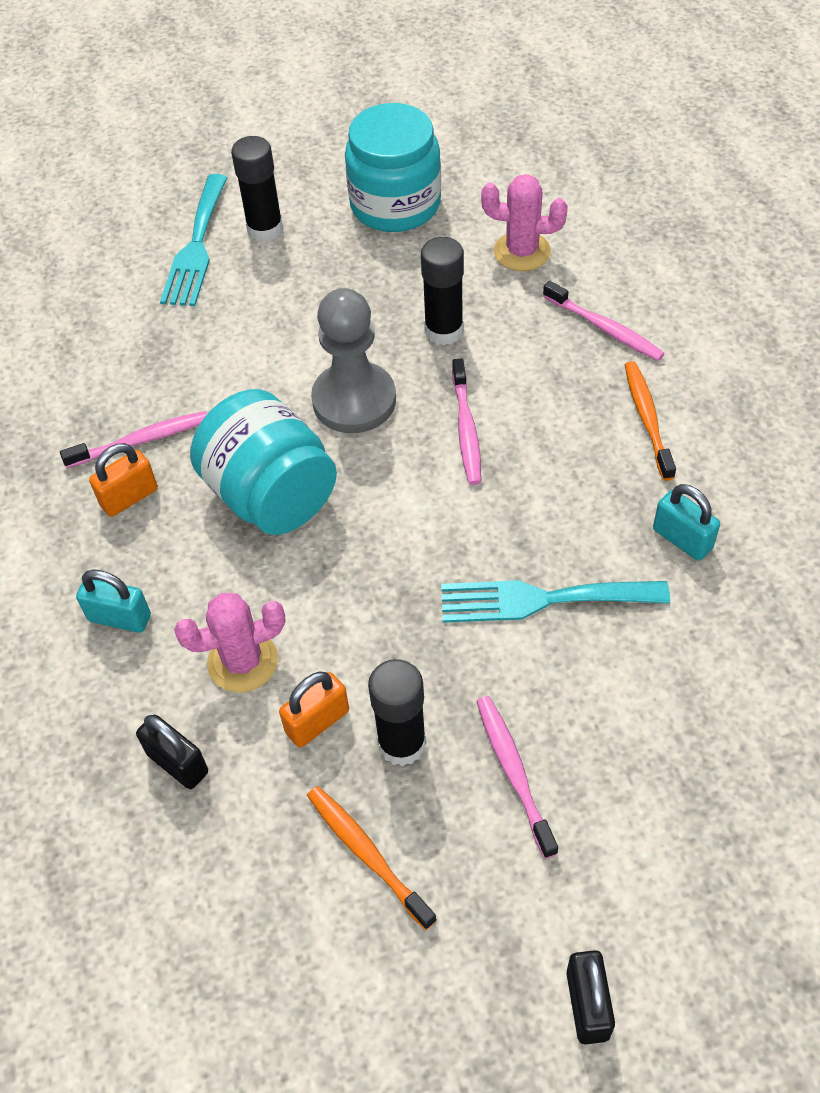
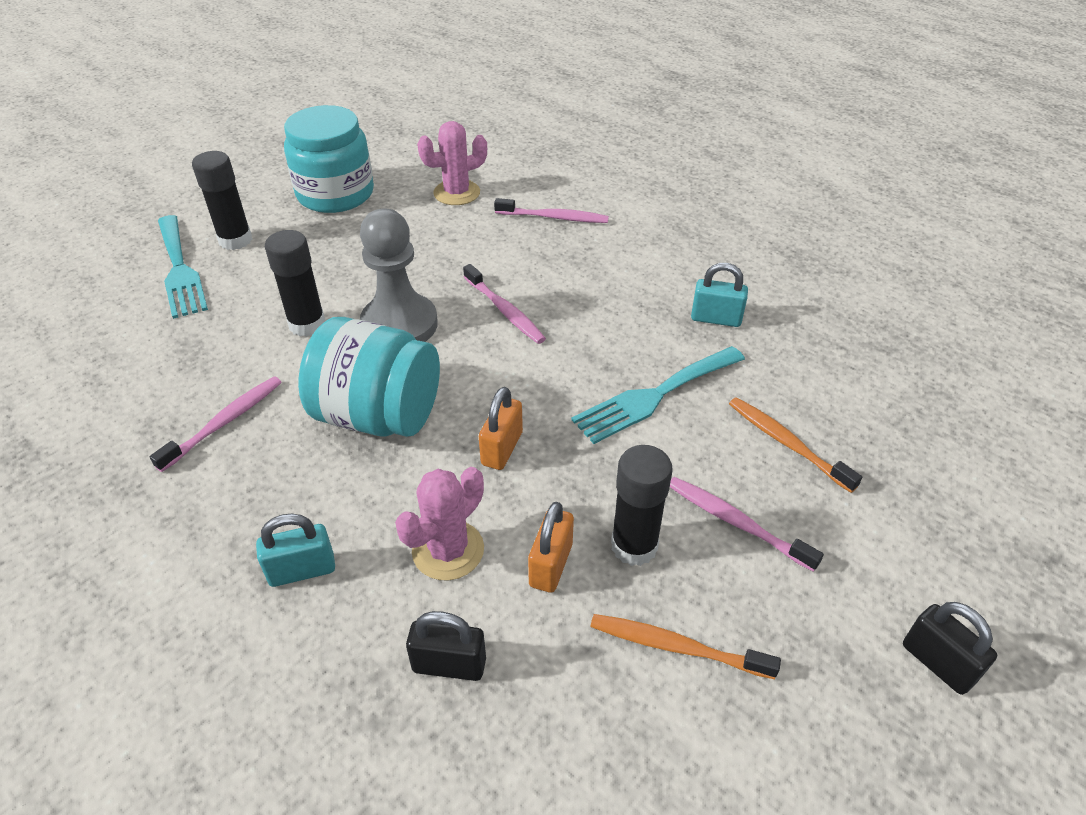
camera: 35 degrees left, 10 degrees down
(129, 497) = (243, 470): orange padlock -> orange padlock (502, 448)
(444, 331) = (436, 257): black glue stick -> black glue stick (307, 324)
(647, 419) = (629, 258): orange toothbrush -> orange toothbrush (787, 443)

